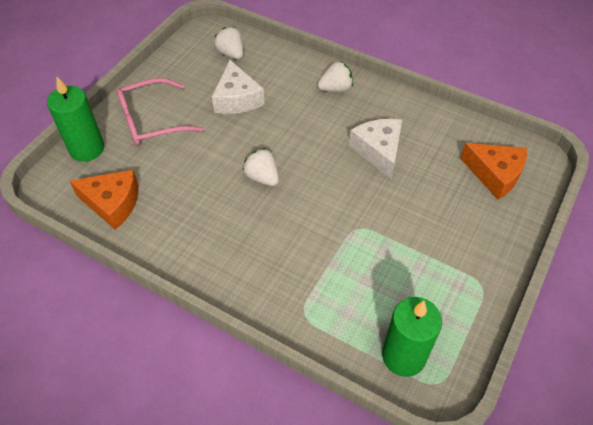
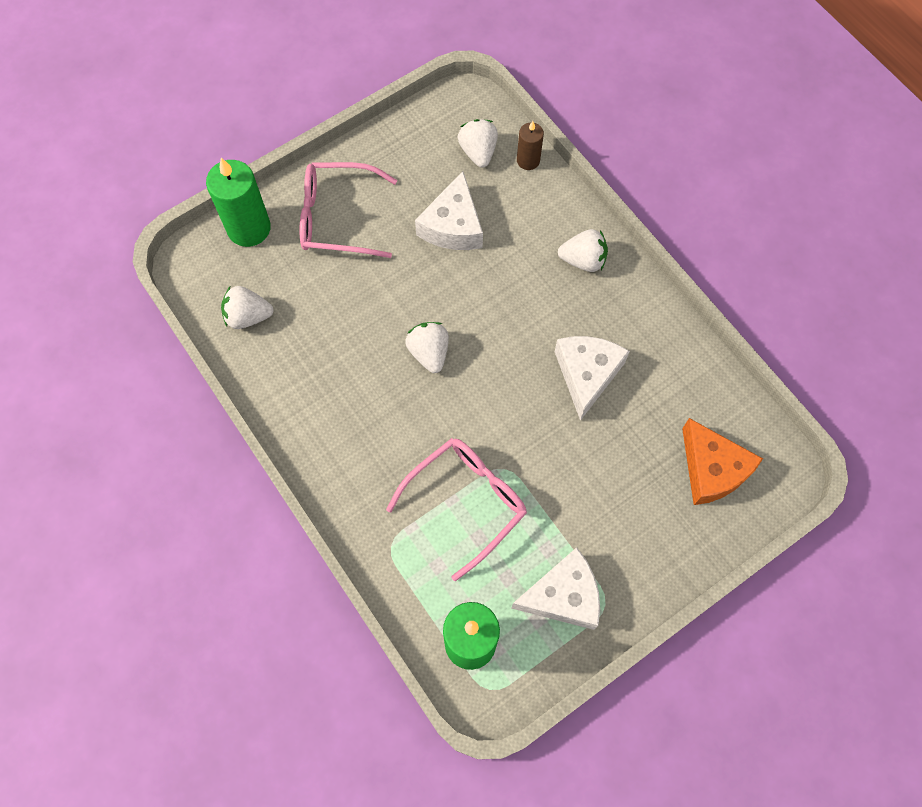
camera: 25 degrees right, 15 degrees up
(112, 203) = (248, 316): orange cheese -> white strawberry
(267, 48) = (528, 160): none -> brown candle
(343, 261) = (465, 502): none -> pink glasses
(450, 293) = (563, 596): none -> white cheese

